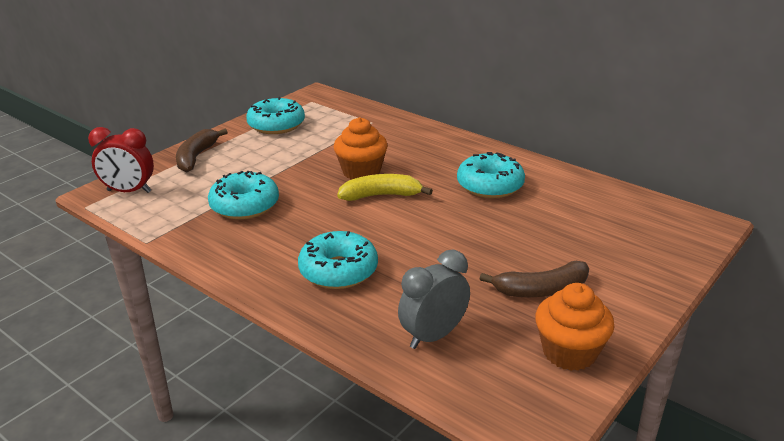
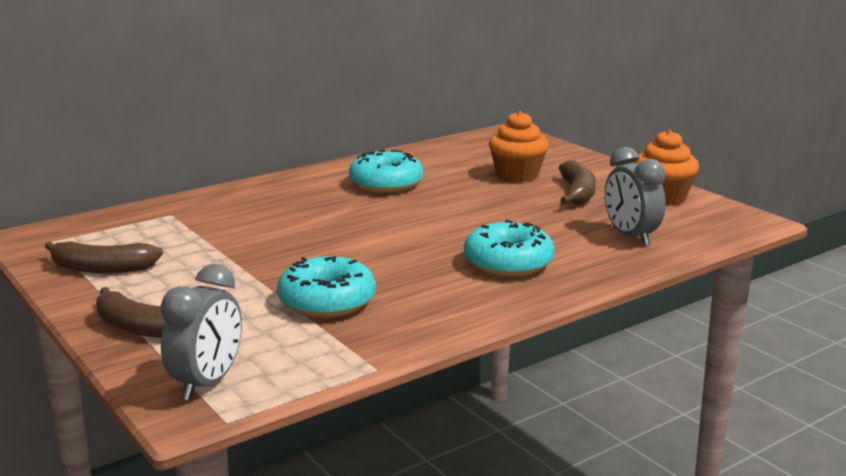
camera: 75 degrees left, 10 degrees down
(129, 191) = (207, 383): red clock -> grey clock
(276, 125) = (102, 268): turquoise donut -> brown banana
(361, 172) = (299, 233): orange cupcake -> orange cupcake (517, 175)
(381, 195) = (365, 229): yellow banana -> none

